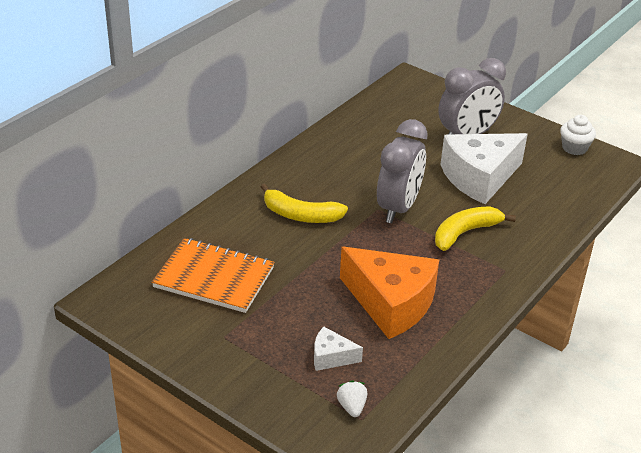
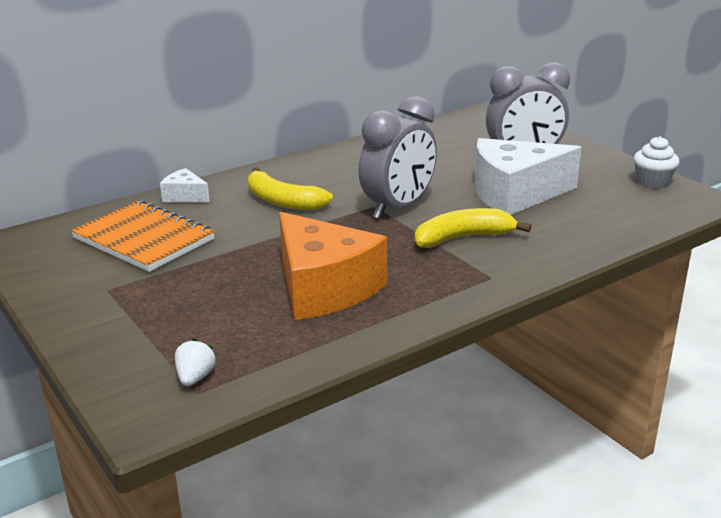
camera: 20 degrees right, 10 degrees down
(331, 357) = (211, 326): white cheese -> white cheese (185, 196)

